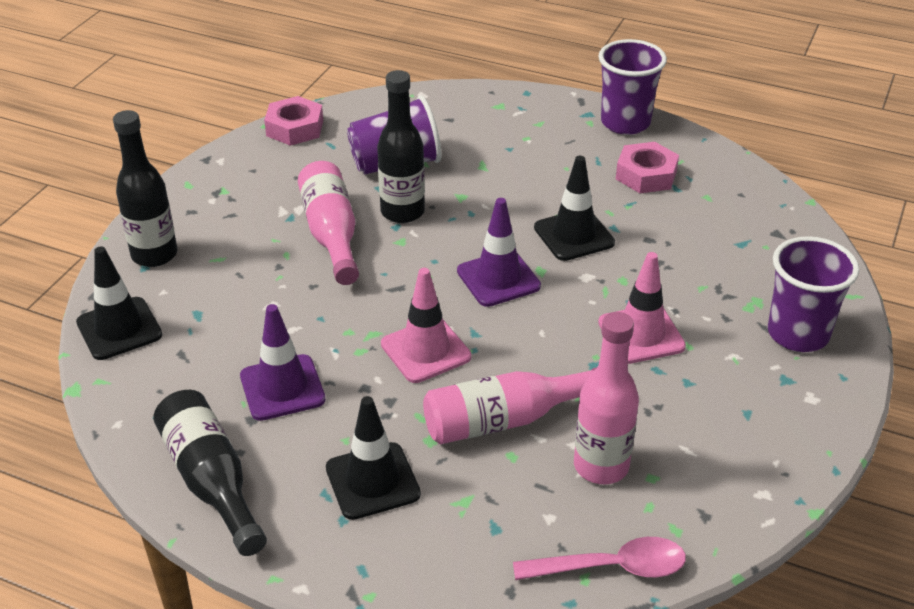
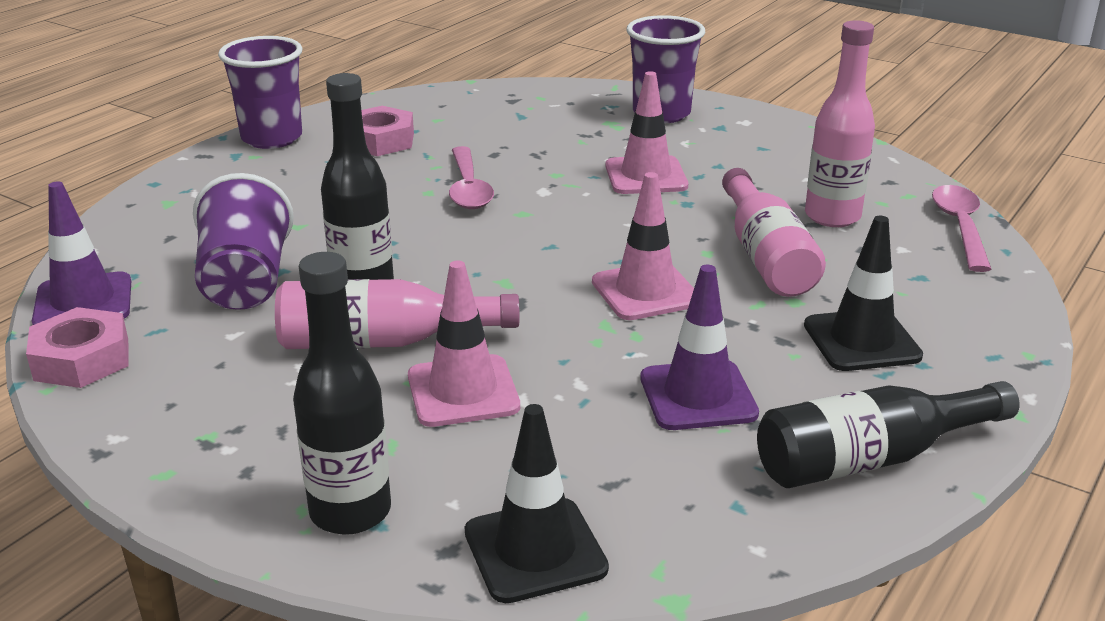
camera: 80 degrees left, 10 degrees down
(276, 277) = (463, 391): none -> pink traffic cone
(498, 279) = (529, 237): purple traffic cone -> purple traffic cone (83, 302)
(574, 235) = (468, 188): black traffic cone -> pink spoon

